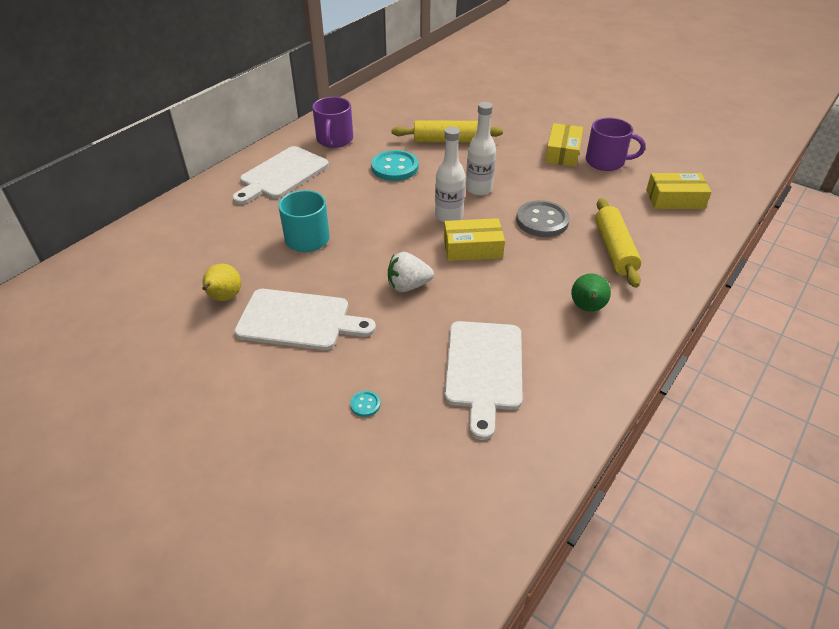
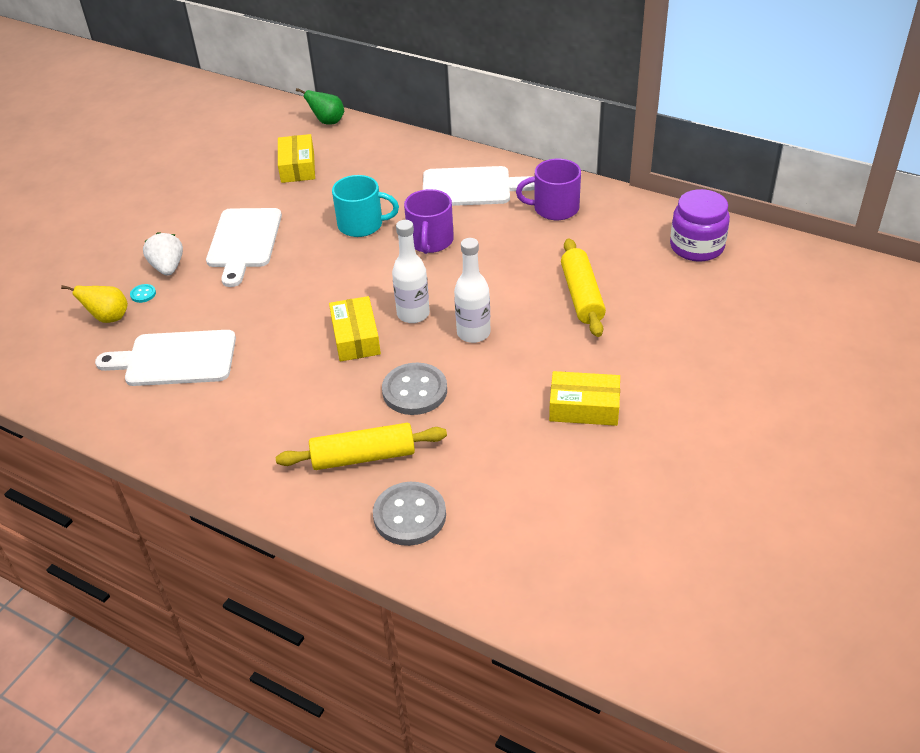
camera: 85 degrees right, 0 degrees up
(224, 298) = (273, 197): yellow pear -> yellow pear (109, 318)
(282, 175) = (471, 187): white cutting board -> white cutting board turned 150 degrees clockwise
(394, 167) = (505, 262): turquoise button -> none
(406, 94) = (696, 246): none -> purple jar
(408, 286) = (291, 299): white strawberry -> white strawberry (168, 267)
(587, 308) = (257, 431): green pear -> green pear (327, 122)
(606, 162) = (572, 454): purple mug -> purple mug (430, 241)
(670, 230) = (409, 515): none -> grey button
(675, 199) = (487, 527): yellow box -> yellow box (297, 167)

